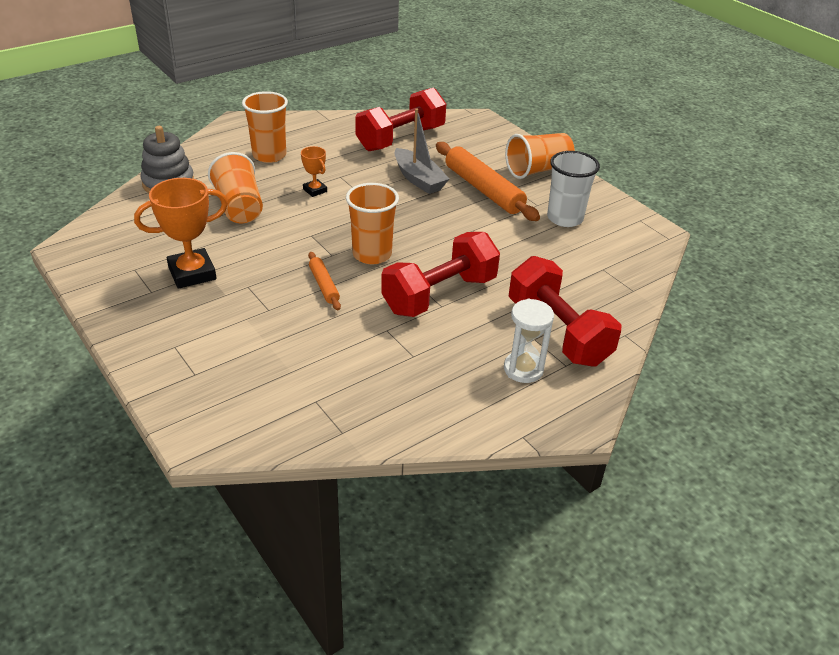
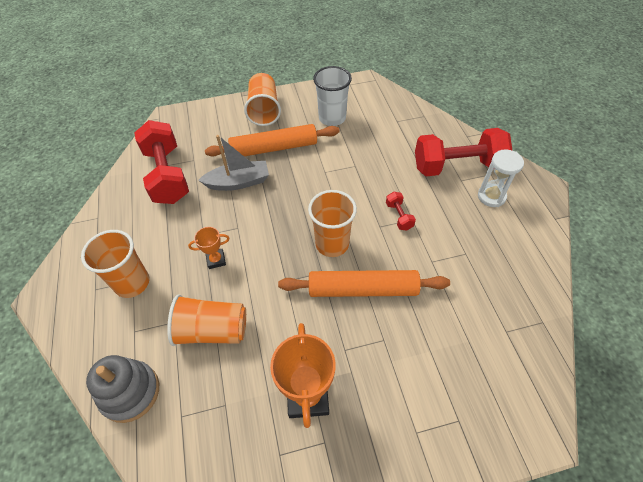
camera: 65 degrees left, 15 degrees up
(324, 285) = (363, 289): orange rolling pin -> orange rolling pin, size x1.99
(439, 295) = (399, 216): red dumbbell -> red dumbbell, size x0.42

